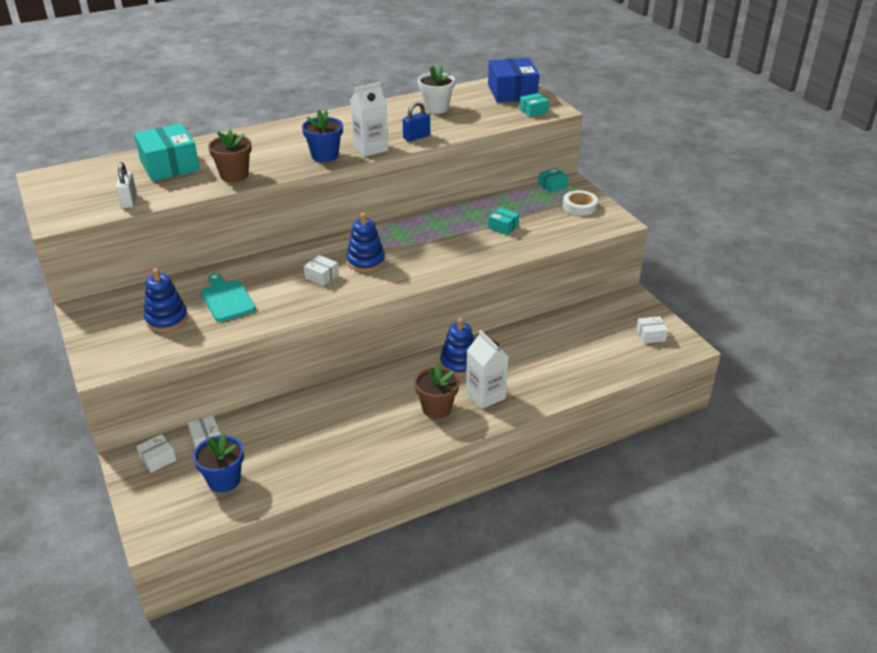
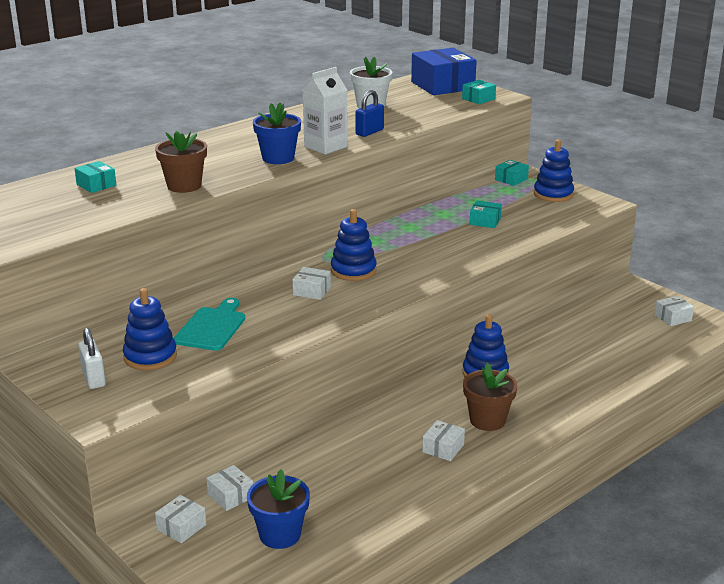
camera: 15 degrees left, 10 degrees down
(129, 201) = (71, 223): white padlock -> white padlock (93, 378)
(169, 165) = (96, 185): turquoise box -> turquoise box, size x0.48
(226, 299) = (212, 327): turquoise cutting board -> turquoise cutting board turned 60 degrees clockwise
(387, 427) = (443, 448): none -> white box
(485, 395) = (534, 399): white carton -> none
(579, 206) = (553, 194): white tape -> blue stacking toy

